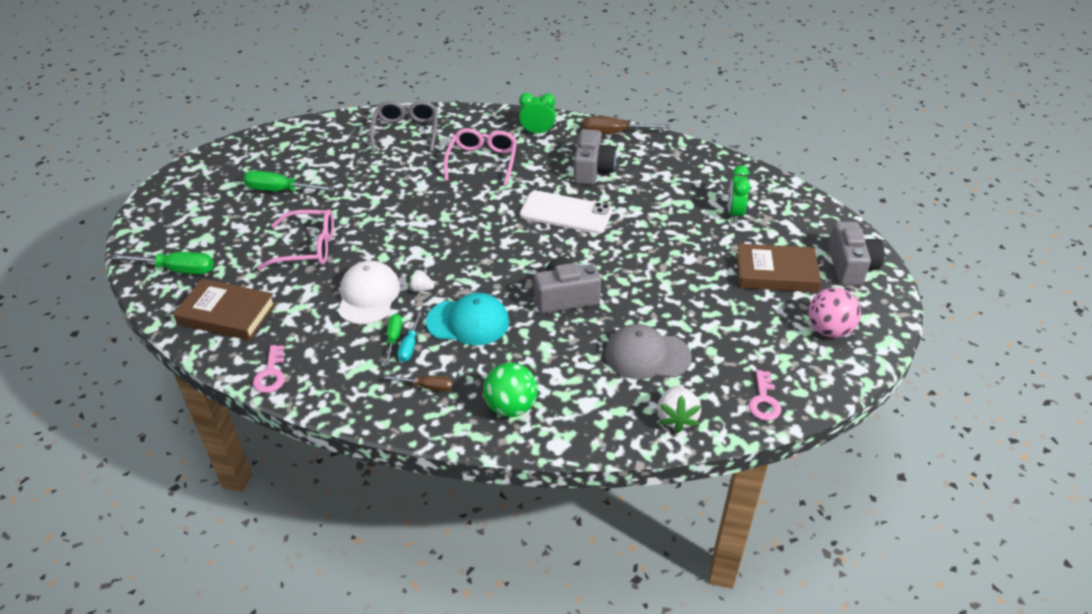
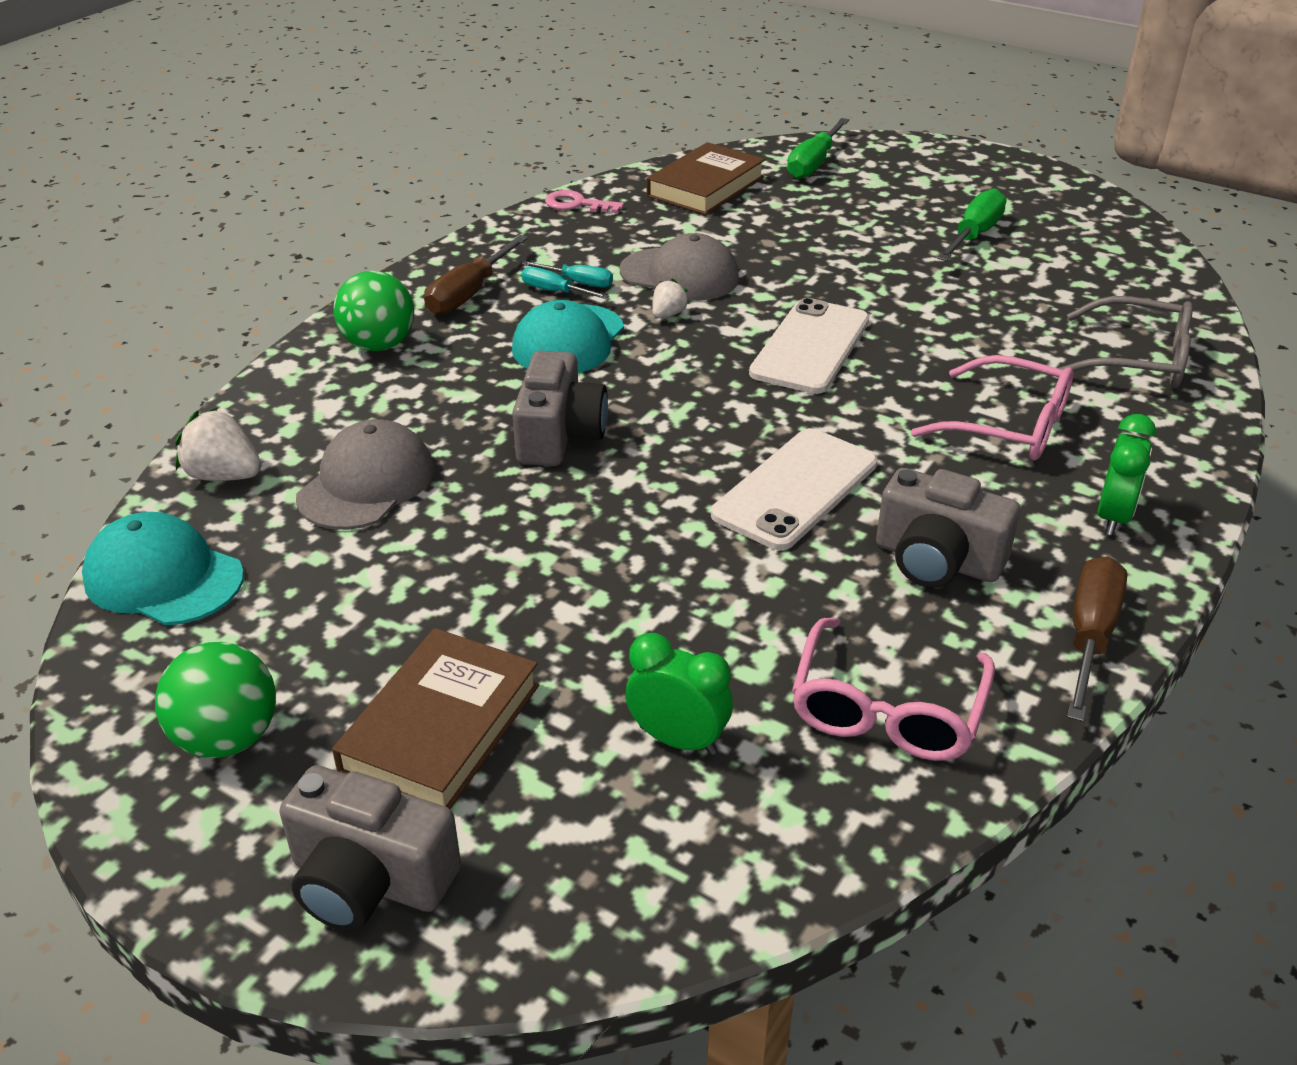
camera: 110 degrees right, 5 degrees down
(307, 248) = (816, 243): pink glasses -> pink glasses (887, 709)
(368, 296) = (679, 275): white cap -> grey cap
(393, 338) = (578, 282): green screwdriver -> turquoise screwdriver
(427, 387) = (469, 293): brown screwdriver -> brown screwdriver, size x1.67
(436, 229) = (810, 347): none -> white phone
(764, 401) = (163, 577): pink key -> turquoise cap
(829, 330) = (227, 738): pink ball -> green ball

